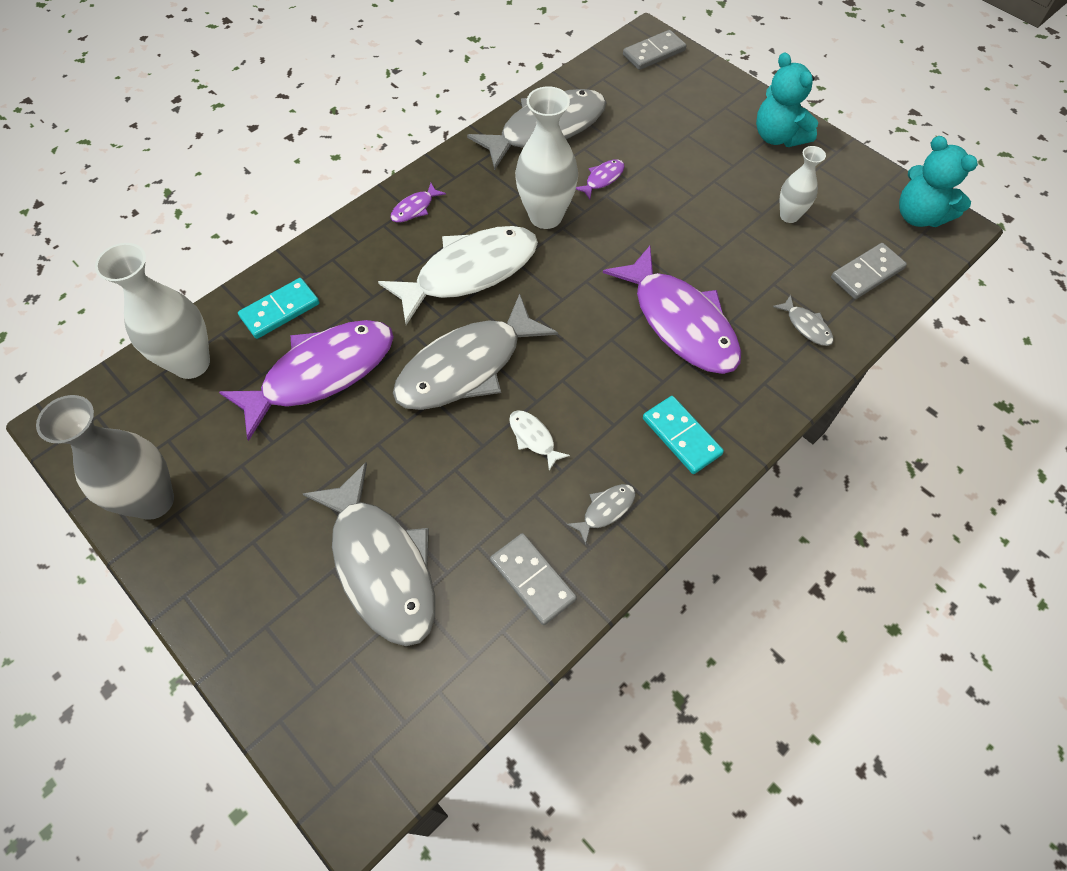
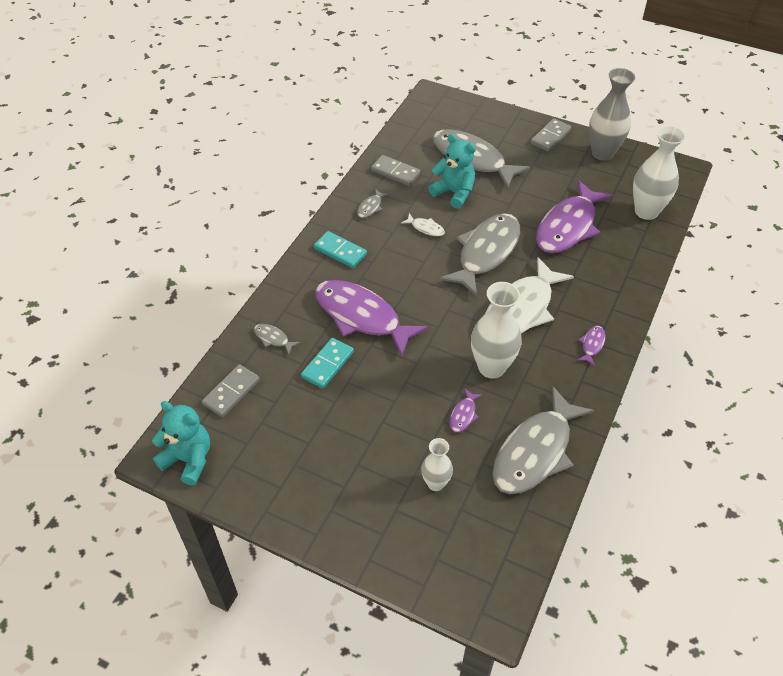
camera: 160 degrees right, 10 degrees down
(280, 310) = (623, 252): turquoise domino -> turquoise domino (327, 364)
(654, 53) = (479, 590): grey domino -> grey domino (550, 137)
(778, 136) = (323, 511): turquoise teddy bear -> turquoise teddy bear (454, 193)
(789, 216) = (299, 426): white vase -> white vase (435, 483)

